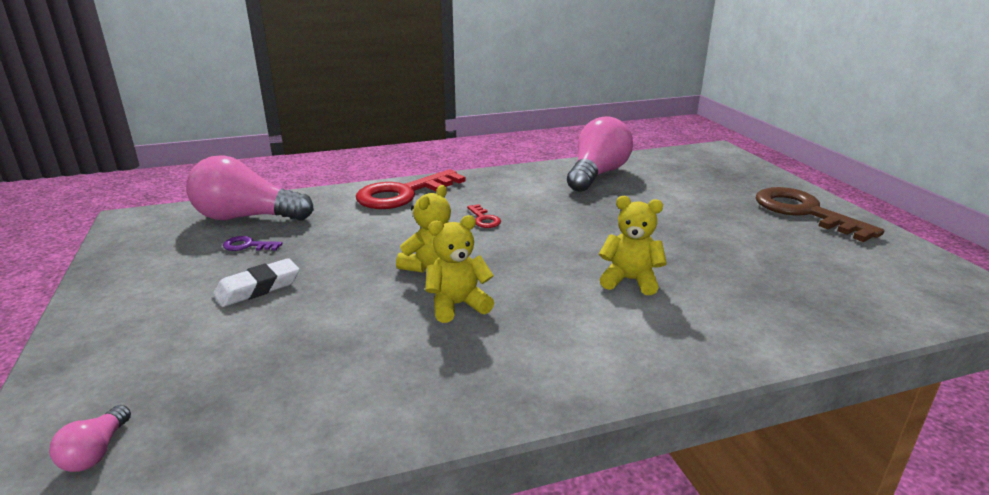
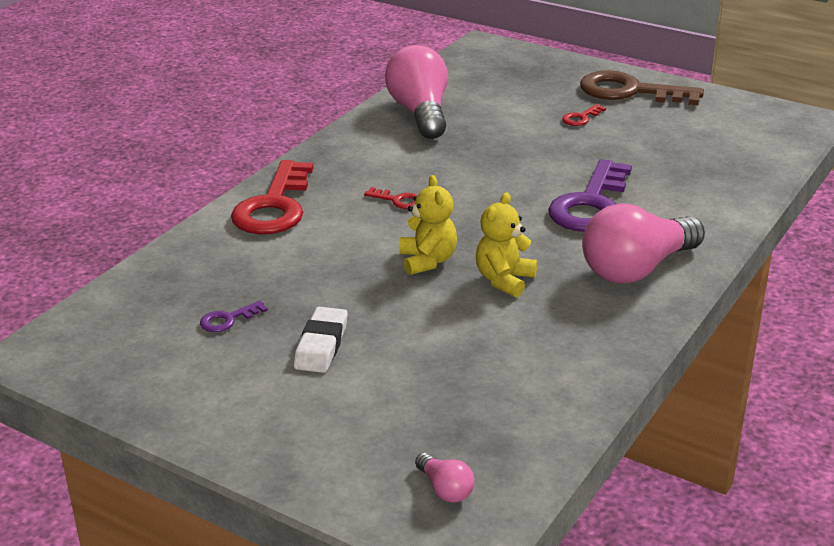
camera: 40 degrees left, 5 degrees up
(247, 217) = (163, 297): pink light bulb -> pink light bulb (637, 269)
(630, 280) = (591, 205): yellow teddy bear -> purple key
(725, 216) = (581, 118): none -> red key

